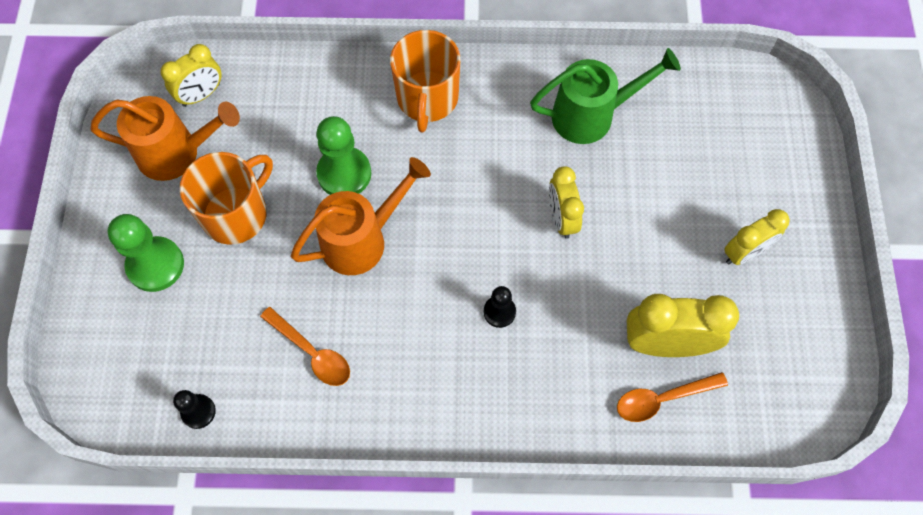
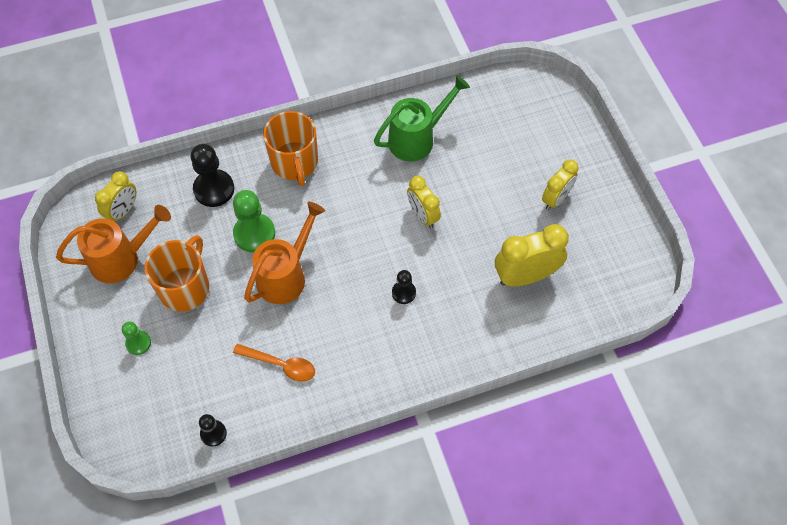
camera: 20 degrees left, 5 degrees down
(155, 265) = (138, 343): green pawn -> green pawn, size x0.57
(317, 101) = (214, 189): none -> black pawn
(662, 399) = (537, 313): orange spoon -> none

